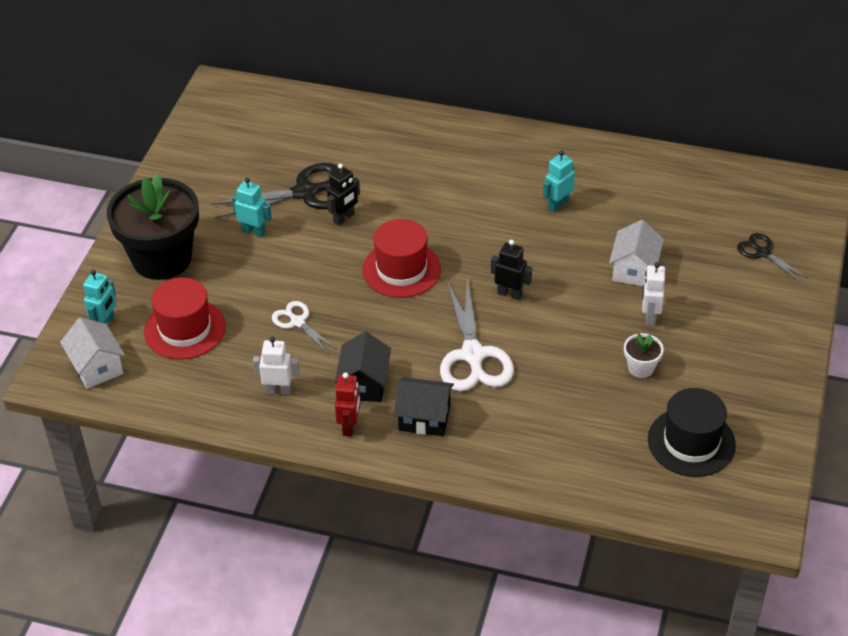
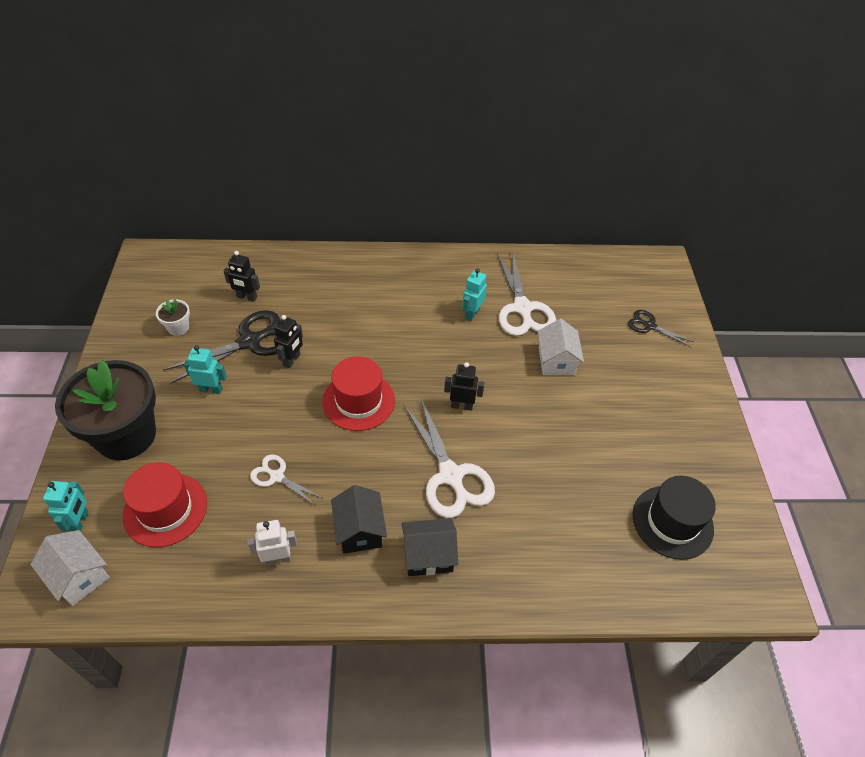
camera: 20 degrees left, 5 degrees up
(314, 147) = (247, 297): none -> black robot
(349, 426) = (359, 583): red robot -> none
(619, 209) = (522, 308): none -> white scissors
(641, 368) = (599, 455): white flower pot -> white flower pot (178, 327)
(649, 317) = (586, 403): white robot -> none

